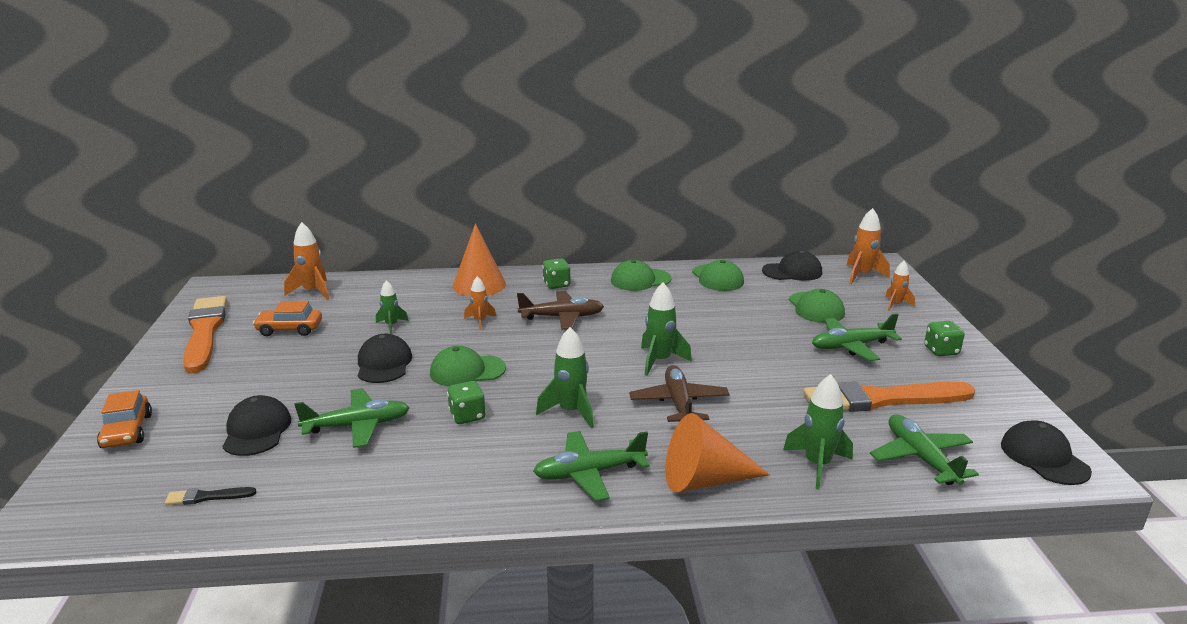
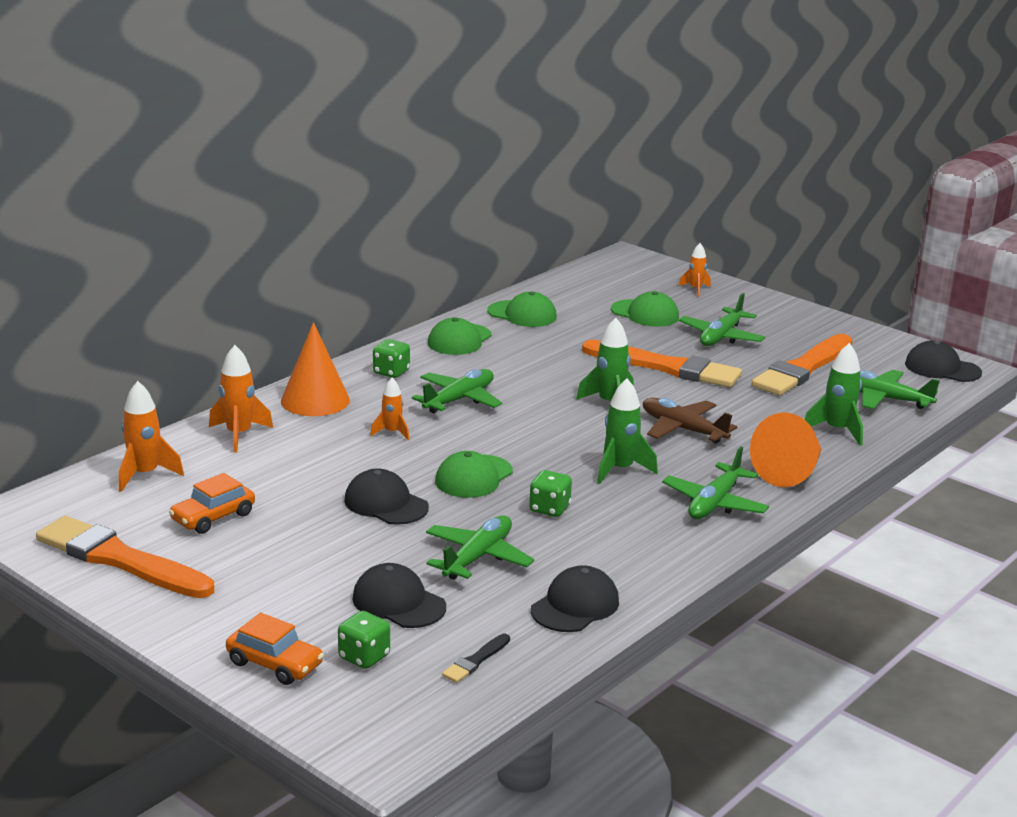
camera: 45 degrees left, 0 degrees up
(391, 326) = (314, 471): green rocket -> none
(562, 317) = (459, 400): brown plane -> green plane
(757, 352) = (666, 367): none -> orange brush
(792, 272) = (572, 287): black cap -> black cap (575, 606)
(862, 275) = (631, 272): orange rocket -> orange rocket (239, 435)
(941, 351) = (782, 317): green dice -> green dice (364, 657)

